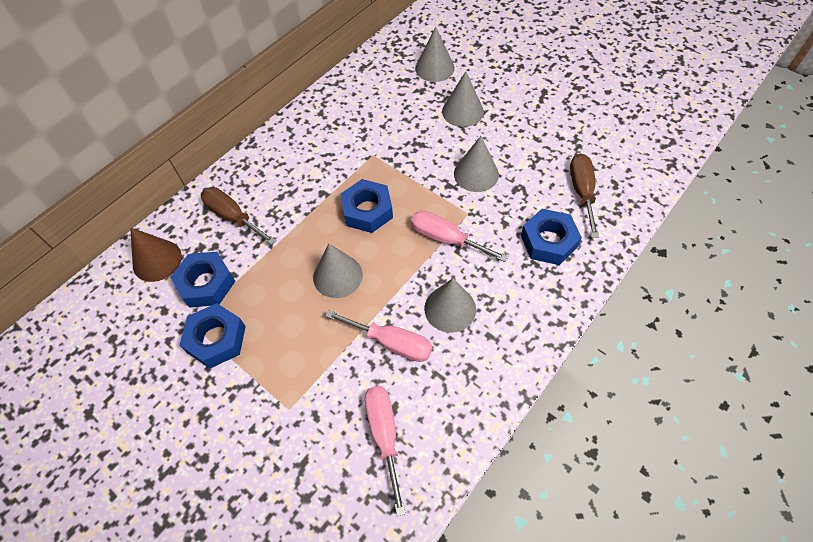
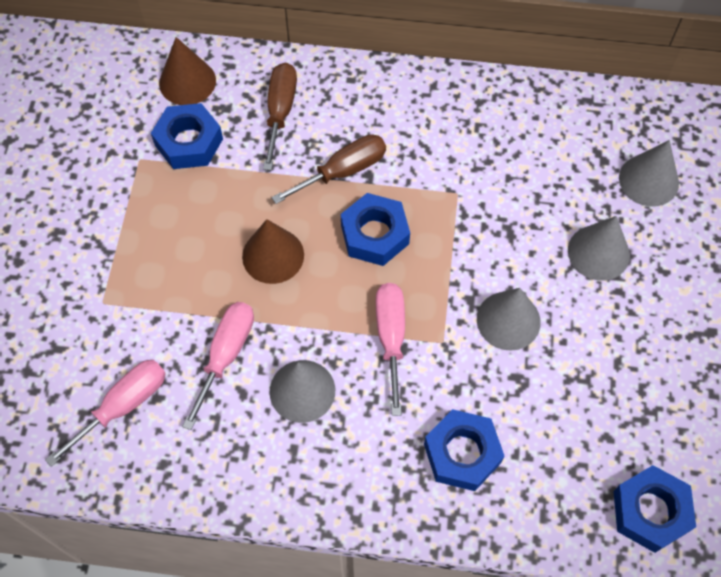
camera: 55 degrees right, 5 degrees up
(216, 339) = (136, 192): blue nut -> blue nut (650, 511)
(337, 276) = (273, 255): grey cone -> brown cone
(391, 343) = (226, 355): pink screwdriver -> pink screwdriver turned 150 degrees counterclockwise
(582, 192) = (566, 458): brown screwdriver -> brown screwdriver (343, 171)

